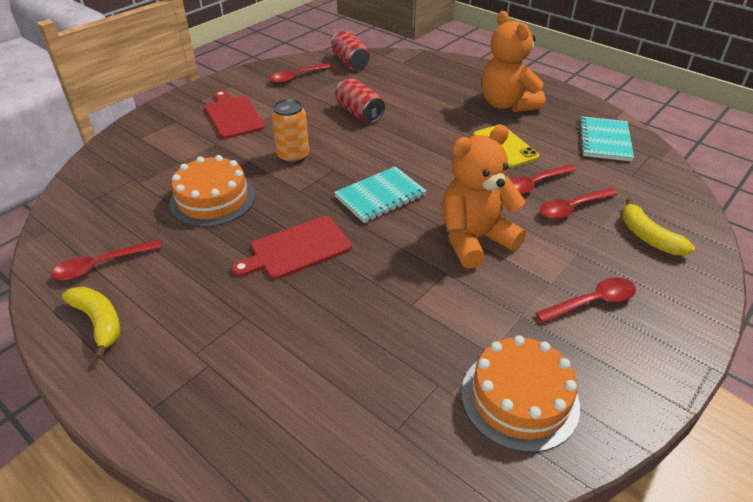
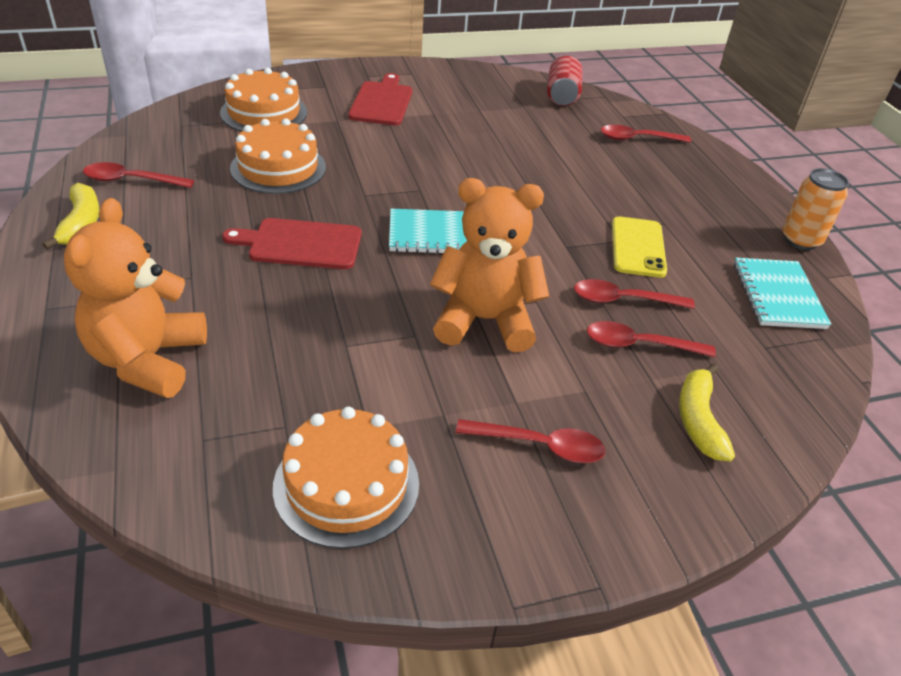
camera: 30 degrees right, 0 degrees up
(150, 161) = (264, 112): none -> orange cake
(293, 156) = (395, 161): orange can -> orange can (801, 240)
(297, 77) = (488, 89): red spoon -> red spoon (637, 139)
(359, 113) = (511, 148): red can -> none
(507, 104) = (697, 206): orange teddy bear -> orange teddy bear (148, 360)
(604, 140) = (778, 295): turquoise notebook -> turquoise notebook turned 45 degrees counterclockwise

